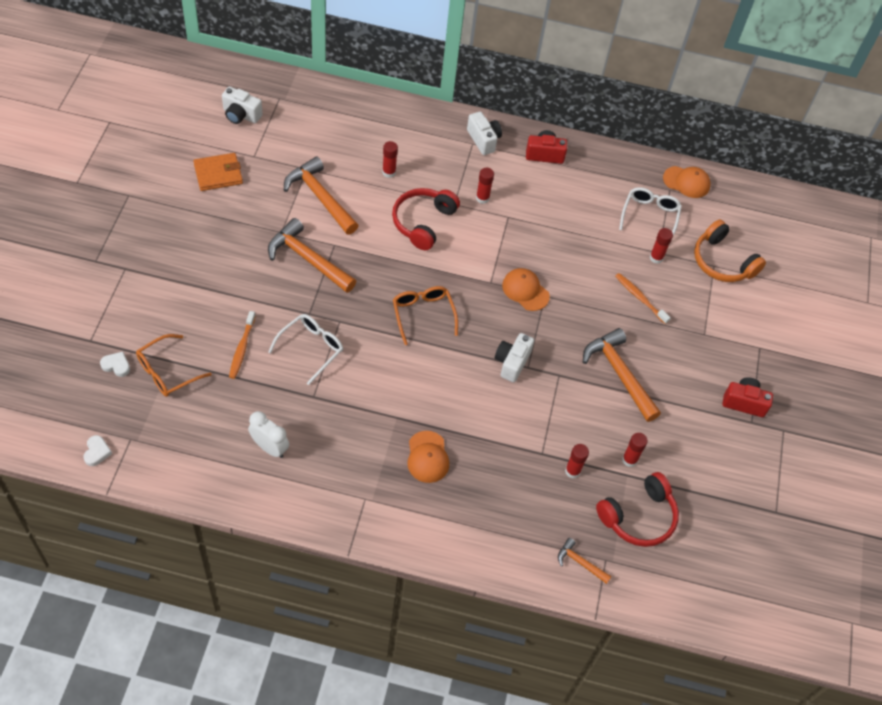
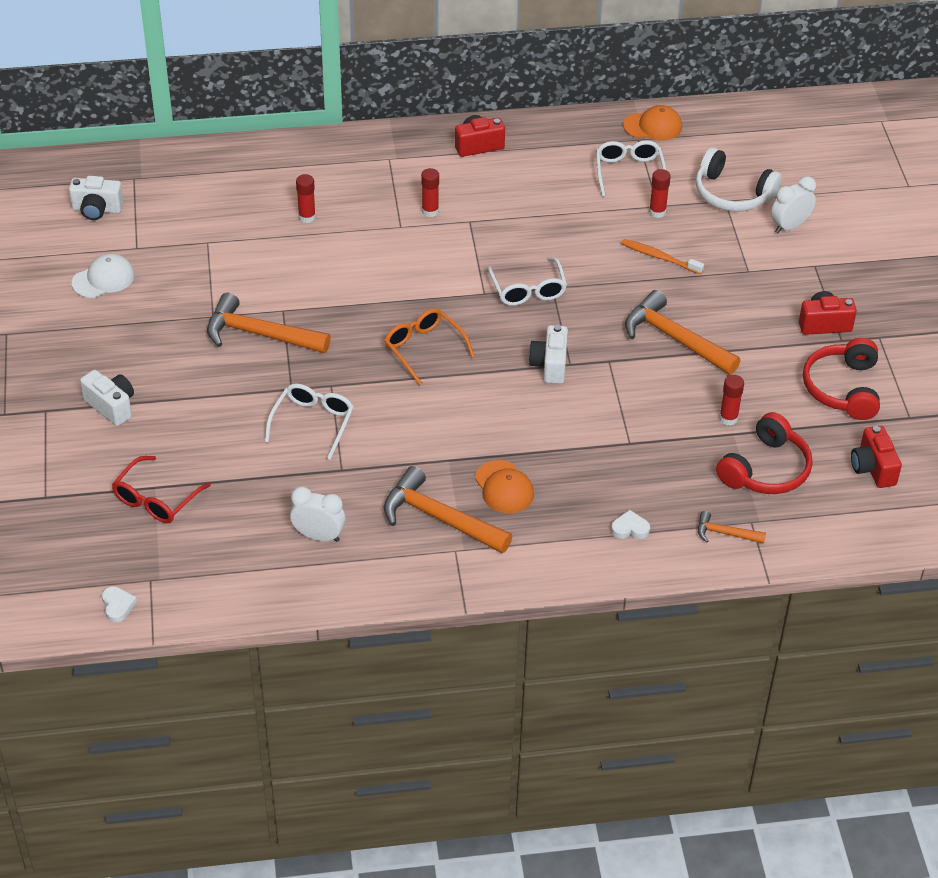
camera: 15 degrees left, 10 degrees down
(116, 365) = (91, 512): white heart -> white heart (630, 528)
(168, 371) = (157, 498): orange glasses -> red glasses
(218, 174) = (103, 279): orange wallet -> white cap
(242, 348) = (231, 448): orange toothbrush -> none
(320, 197) = (239, 267): orange hammer -> orange hammer (439, 518)
(423, 222) = (374, 256): red headphones -> red headphones (843, 388)
(483, 140) = (400, 151): white camera -> white camera (111, 406)
(525, 290) = (528, 289): orange cap -> white glasses
(572, 471) = (672, 449): red glue stick -> none
(722, 262) = (732, 194): orange headphones -> white headphones
(725, 548) = (872, 468): none -> red camera
(755, 306) = (789, 226): none -> white clock

